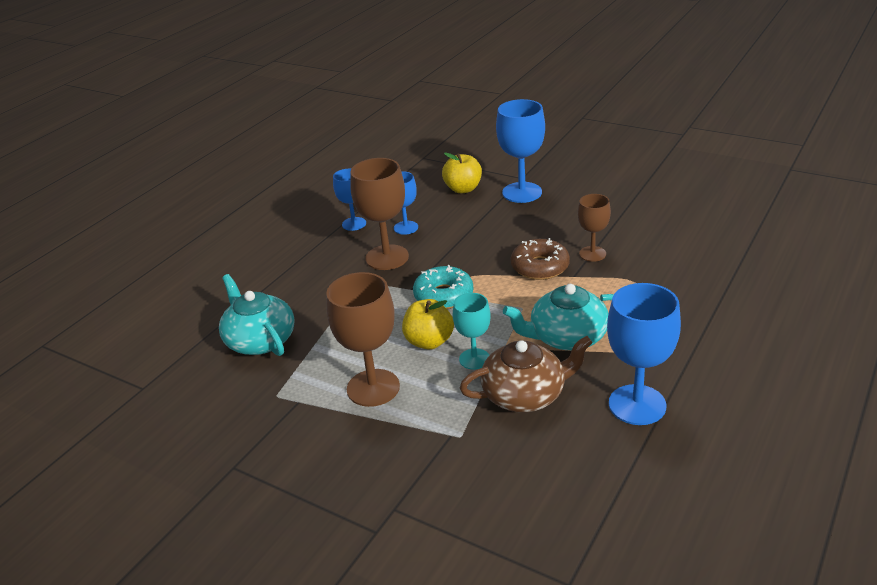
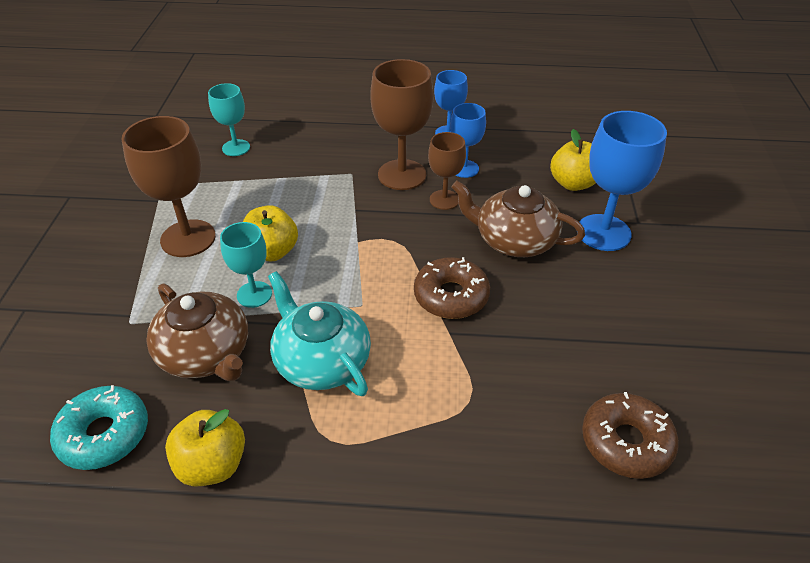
camera: 60 degrees right, 10 degrees up
(260, 340) = (236, 148): turquoise teapot -> turquoise goblet
(443, 295) = (355, 236): turquoise donut -> turquoise donut (104, 434)
(503, 227) = (514, 240): none -> brown teapot
(592, 254) = (508, 337): brown goblet -> brown goblet (444, 200)
(637, 405) = (212, 464): blue goblet -> yellow apple
(694, 236) = (626, 442): none -> brown donut

